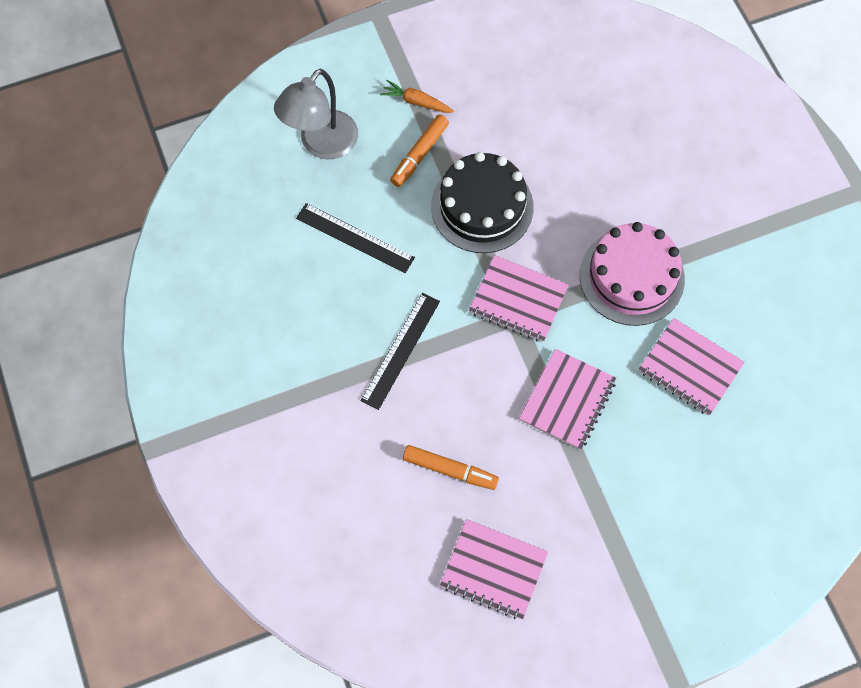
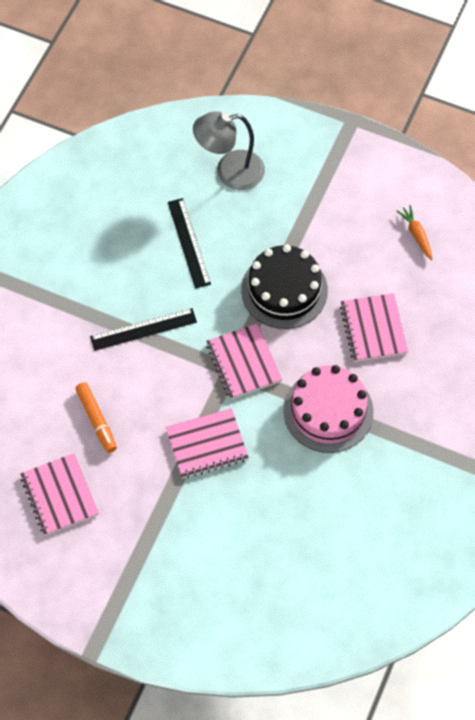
camera: 45 degrees right, 5 degrees down
(416, 102) = (315, 194): orange carrot -> orange carrot (416, 234)
(419, 154) = (281, 227): orange marker -> none
(690, 368) = (302, 494): pink notebook -> pink notebook (373, 329)

